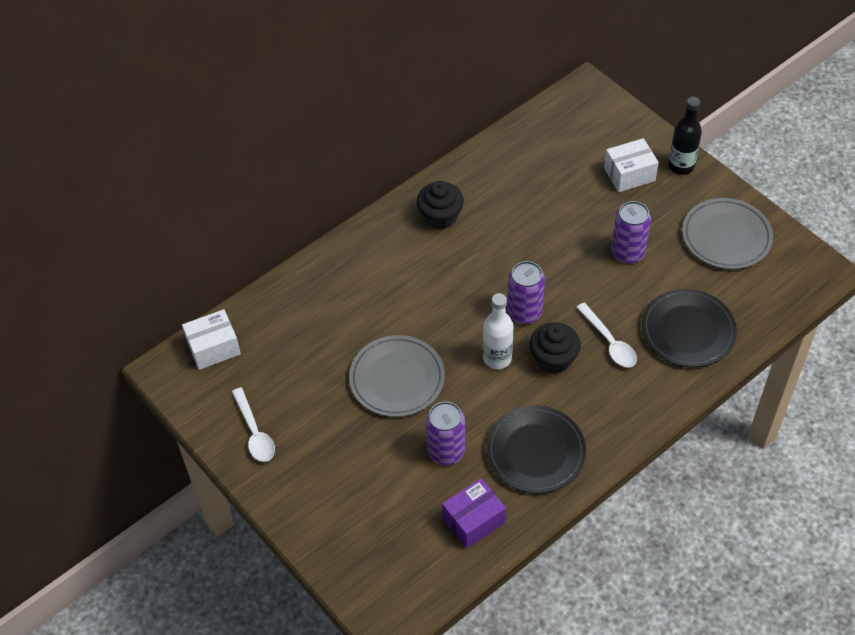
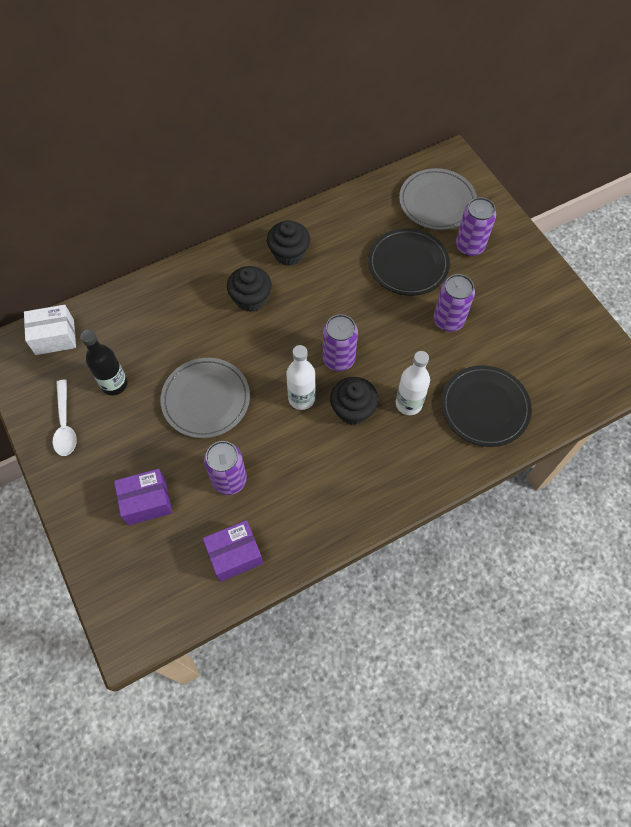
camera: 10 degrees right, 10 degrees up
(366, 489) = (146, 502): none -> purple box
(413, 270) = (251, 299): none -> black cupcake
(535, 451) = (311, 498): black plate -> black plate (408, 264)
(609, 342) = (408, 404): white spoon -> white bottle
(629, 174) = (469, 246): white box -> purple can
(681, 166) = (519, 247): black bottle -> black bottle (114, 384)
(726, 236) = (544, 322): grey plate -> grey plate (437, 202)

